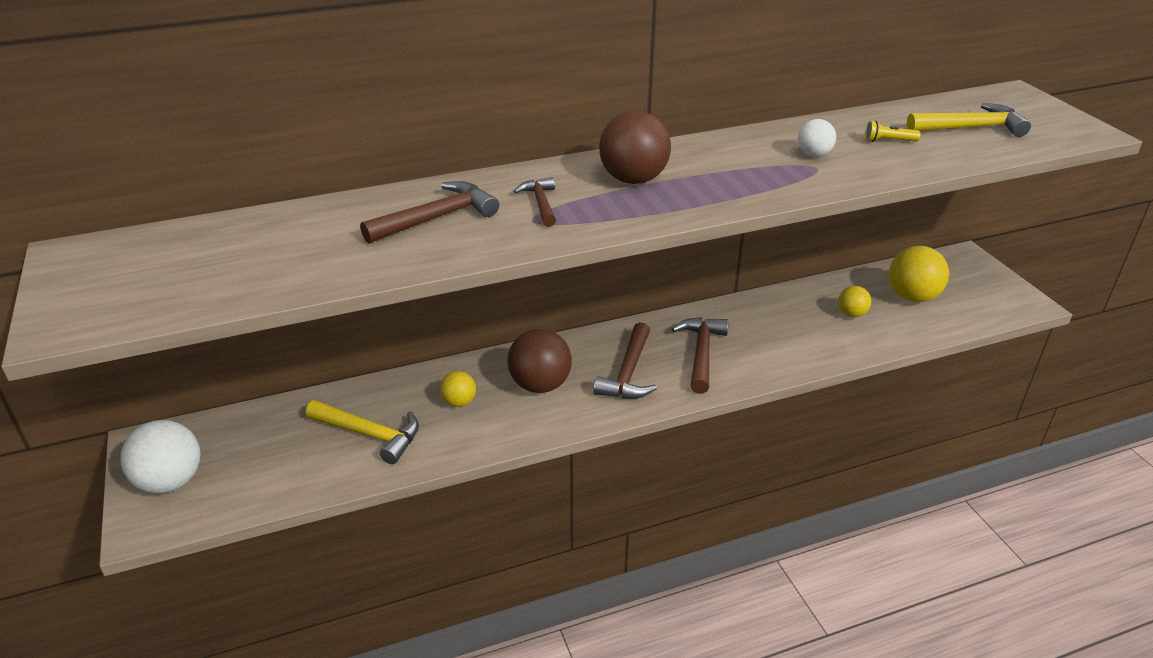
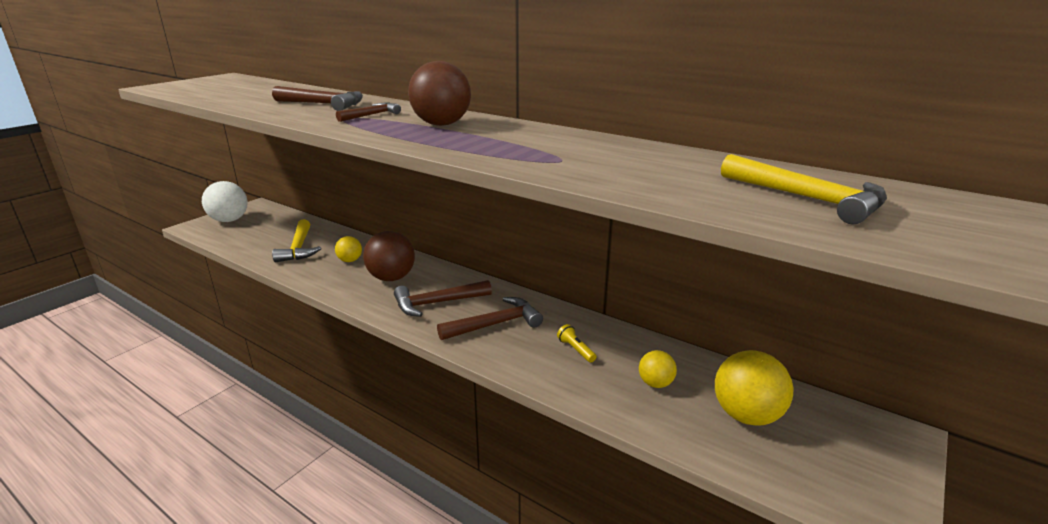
camera: 55 degrees right, 10 degrees down
(813, 155) = (586, 156): white ball -> none
(888, 141) = (680, 173): yellow flashlight -> yellow flashlight (576, 349)

